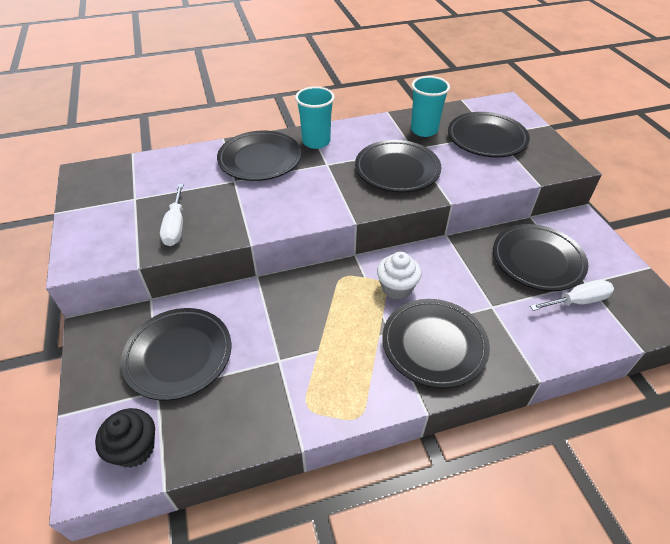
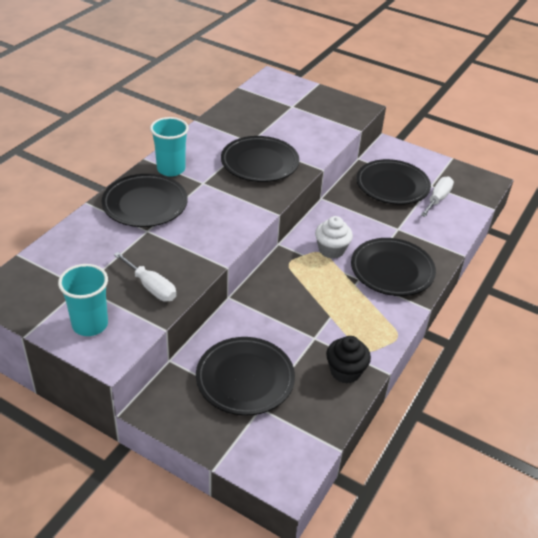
camera: 45 degrees left, 5 degrees down
(135, 448) = (293, 446): black cupcake -> black cupcake (345, 371)
(424, 130) = (241, 124): turquoise cup -> turquoise cup (90, 324)
(486, 139) = (291, 111): black plate -> none

